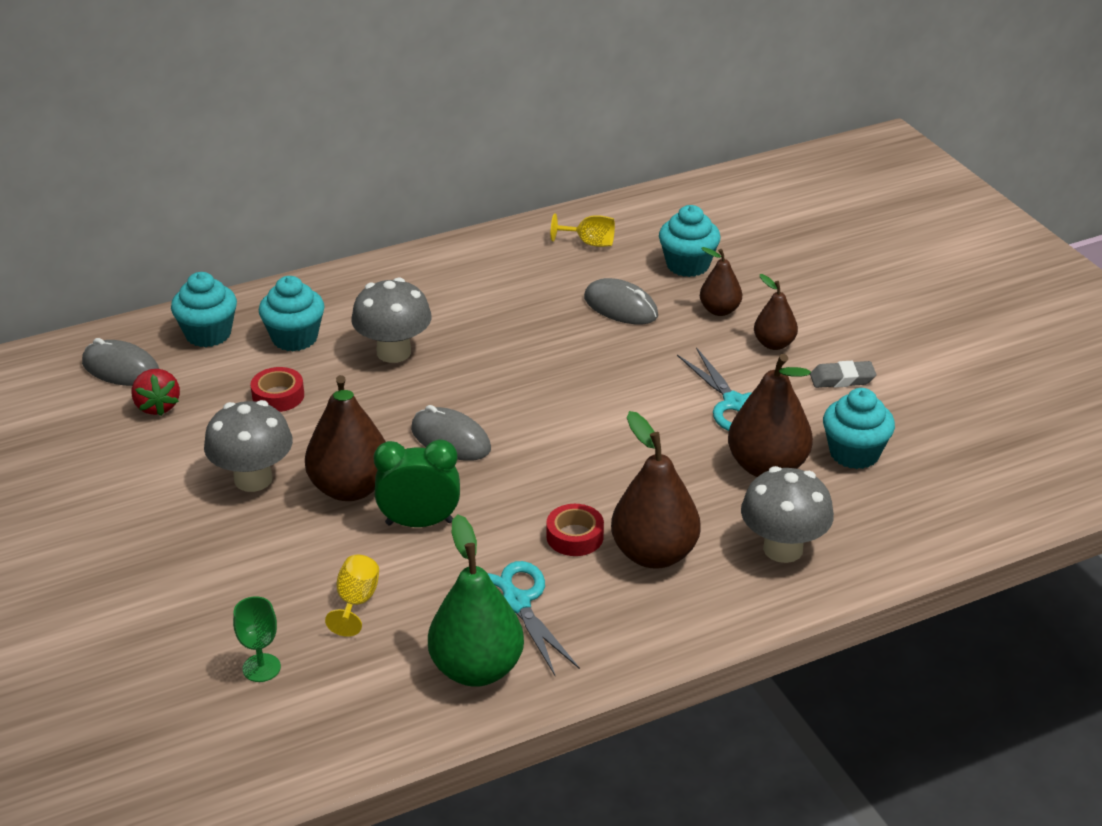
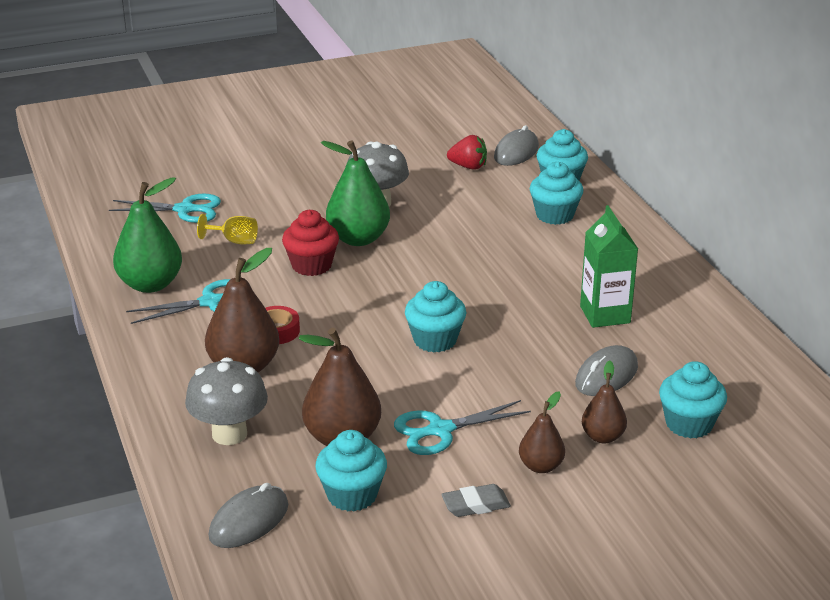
camera: 95 degrees right, 5 degrees down
(157, 406) = (468, 167): red strawberry -> red strawberry turned 150 degrees counterclockwise
(261, 668) = (185, 210): green goblet -> turquoise scissors
(278, 396) = (476, 210): red tape -> none
(350, 488) = (358, 239): brown pear -> green pear
(393, 352) = (533, 257): grey mushroom -> none
(419, 523) = (311, 265): green clock -> red cupcake
(450, 439) = (410, 280): grey mouse -> grey mouse (249, 521)
(510, 306) = (605, 314): none -> green carton
(575, 415) = (435, 340): none -> turquoise cupcake
(589, 243) = (724, 365): yellow goblet -> none
(842, 379) = (476, 505): grey eraser -> grey eraser turned 75 degrees clockwise

